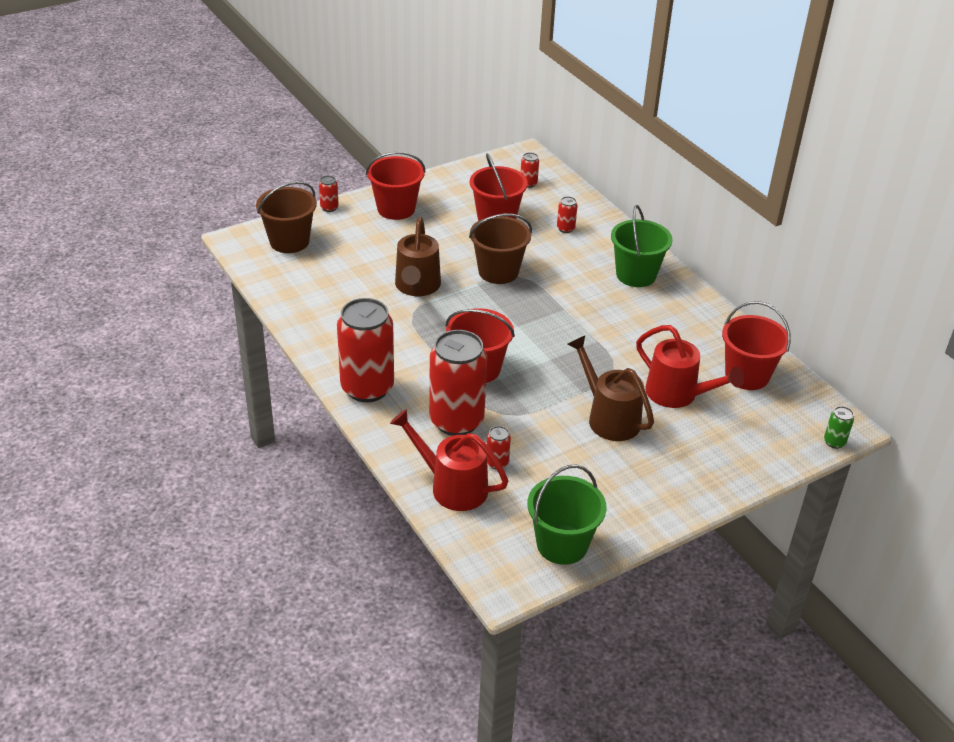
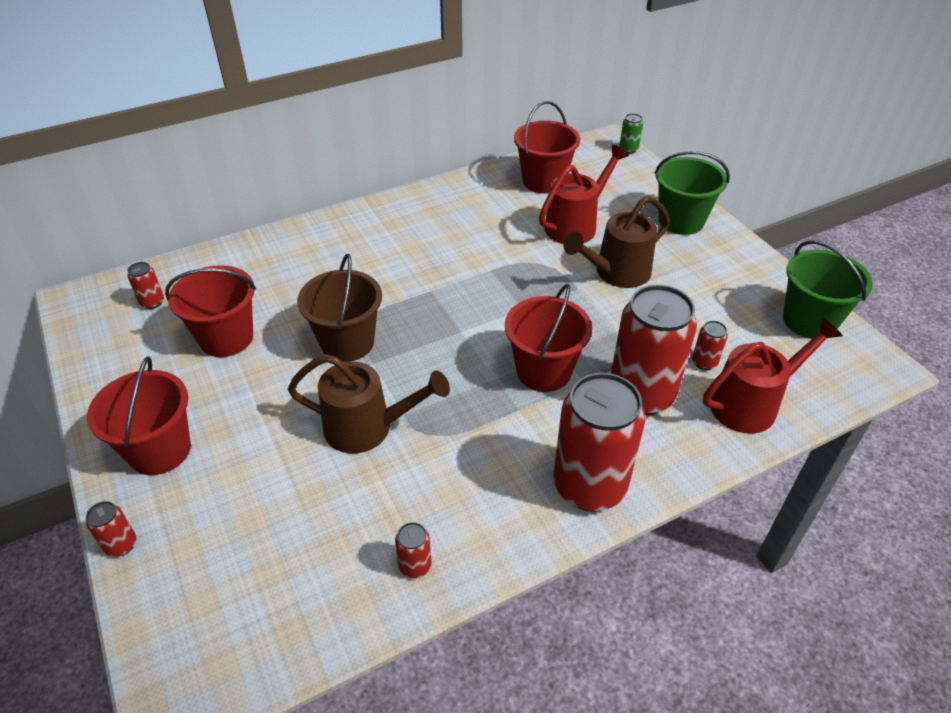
camera: 85 degrees left, 5 degrees up
(289, 241) = (207, 605): brown bucket -> none
(451, 486) = (752, 403): red watering can -> red watering can turned 150 degrees counterclockwise
(565, 228) = (268, 277): red can -> red can (415, 566)
(636, 275) = (374, 231): green bucket -> green bucket (681, 221)

